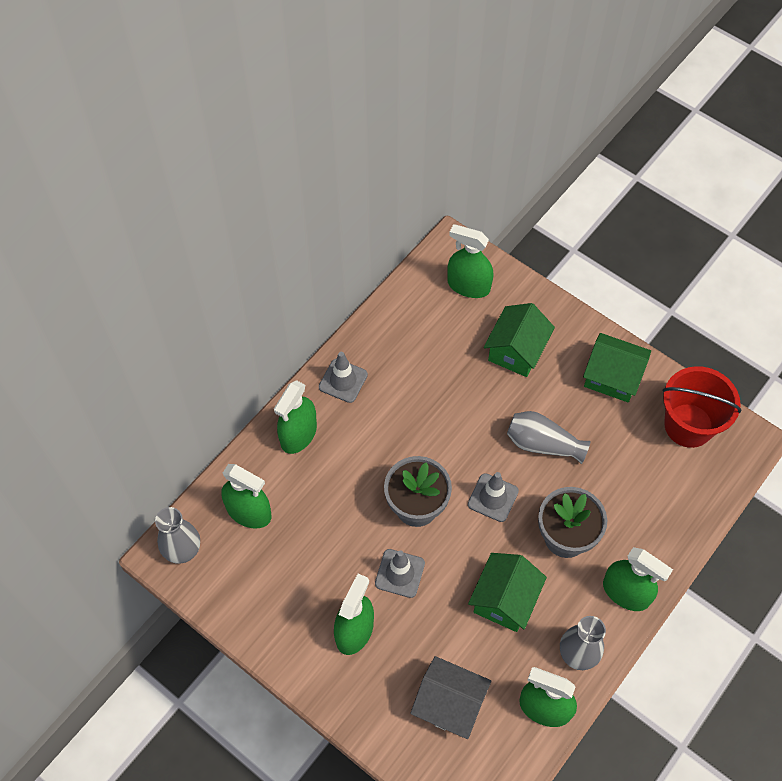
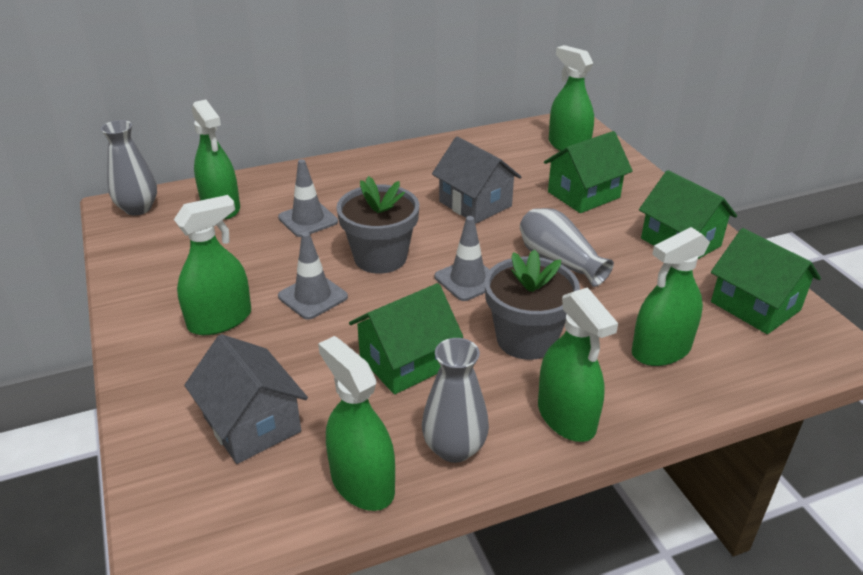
camera: 30 degrees right, 25 degrees down
(298, 434) = (319, 179): green spray bottle -> green spray bottle (661, 350)
(343, 381) = (393, 162): grey traffic cone -> grey traffic cone (308, 220)
(443, 404) = (475, 204): none -> grey house
(688, 425) = (755, 306): red bucket -> green house

